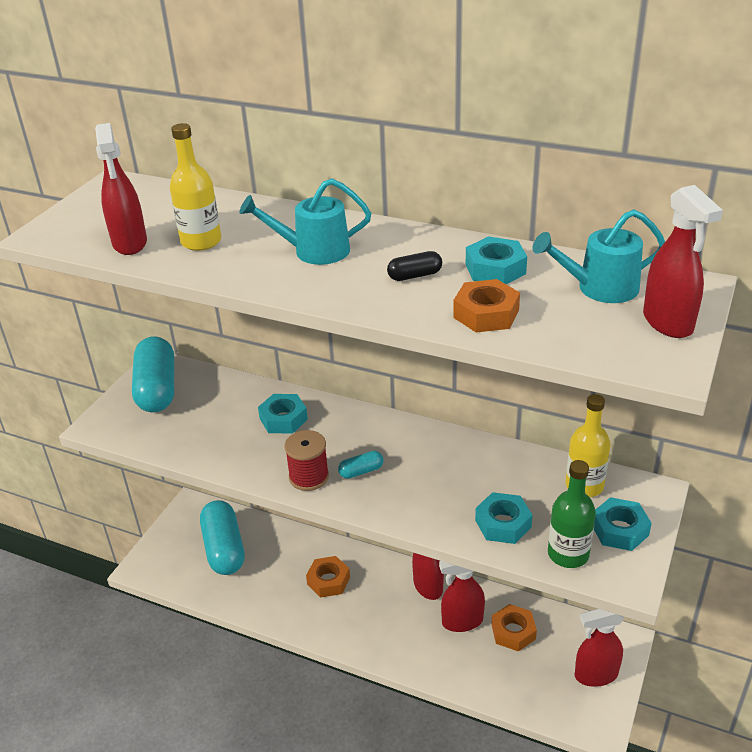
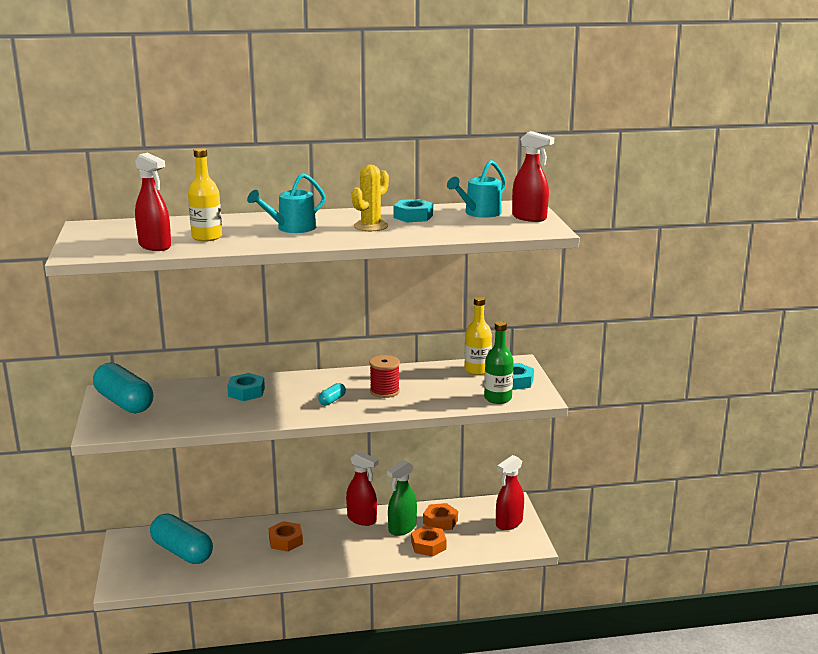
camera: 35 degrees left, 15 degrees down
(309, 477) = (299, 412): red spool -> red spool (384, 391)
(415, 276) = (371, 226): black capsule -> yellow cactus
(462, 621) = (402, 528): red spray bottle -> green spray bottle
(486, 314) = (433, 231): orange nut -> orange nut (428, 545)
(503, 523) = (447, 397): turquoise nut -> none

